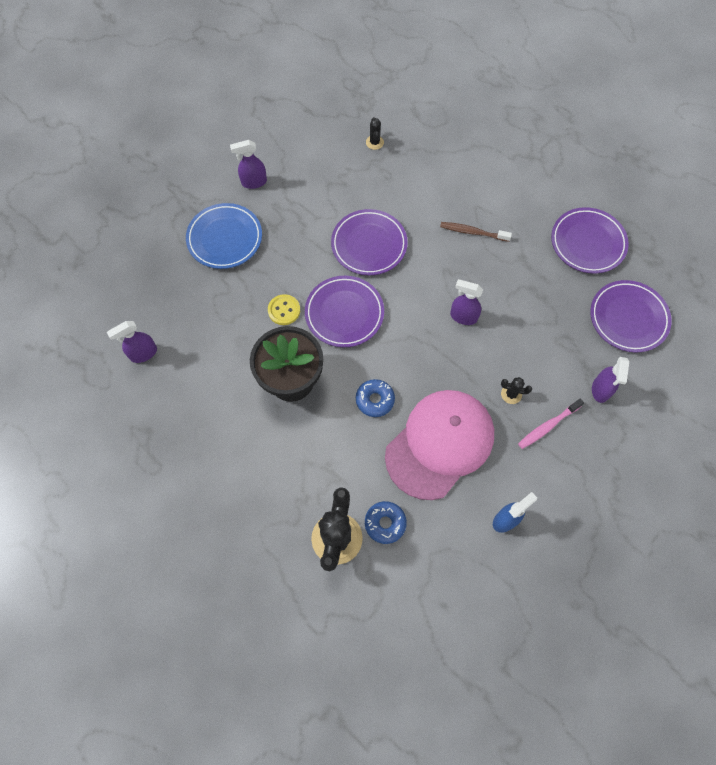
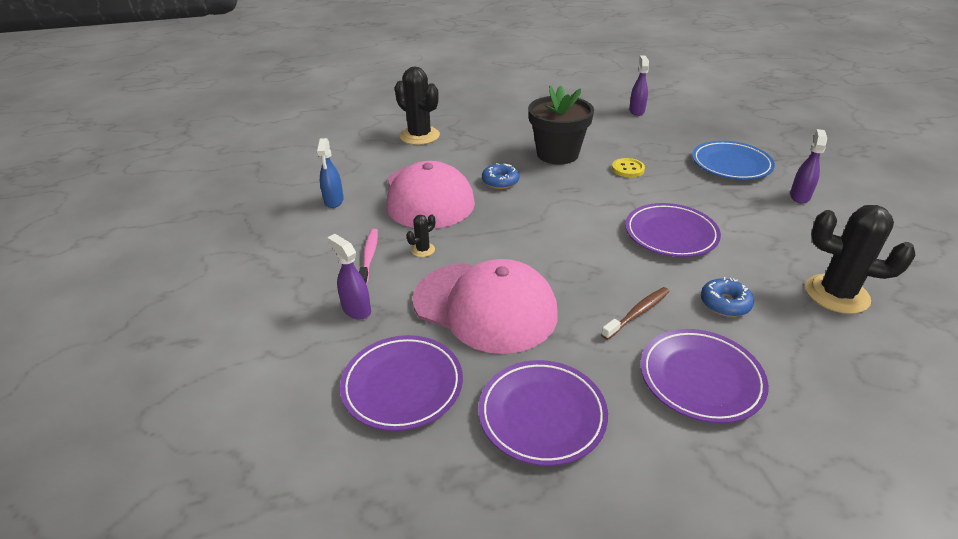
camera: 125 degrees right, 30 degrees down
(344, 313) = (598, 195): purple plate -> purple plate (700, 379)
(374, 142) = (836, 294): black cactus -> black cactus, size x2.24
(385, 523) = (404, 154): blue donut -> blue donut (725, 303)
(463, 316) = (532, 257): purple spray bottle -> none
(534, 316) = (485, 307): none -> pink cap

